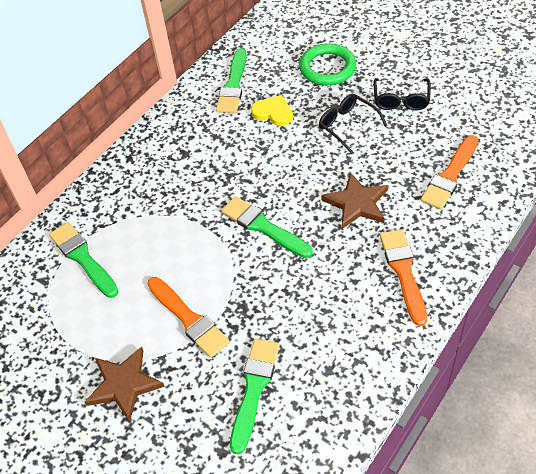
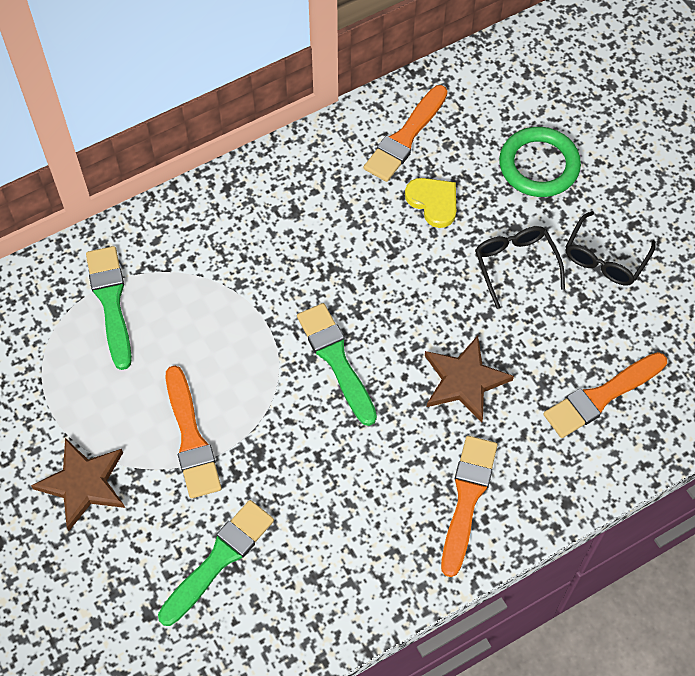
camera: 20 degrees right, 10 degrees up
(233, 85) = (405, 137): green brush -> orange brush

